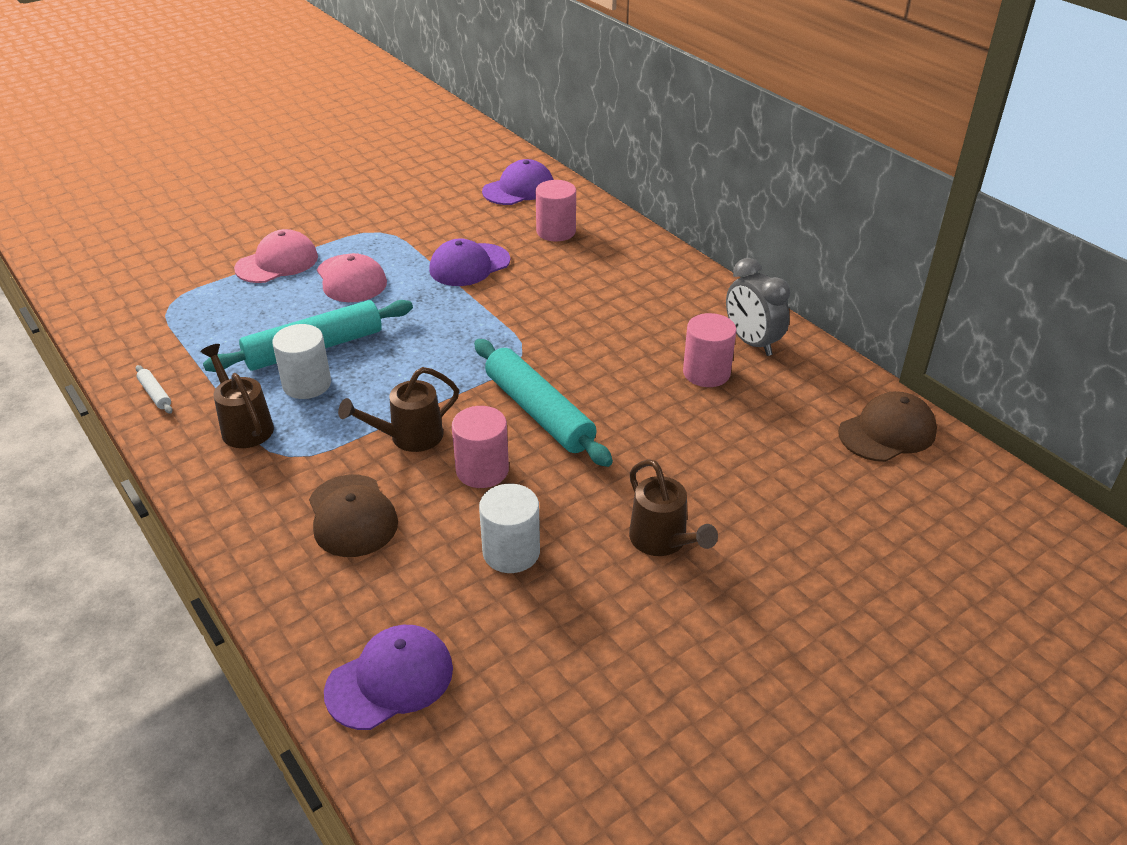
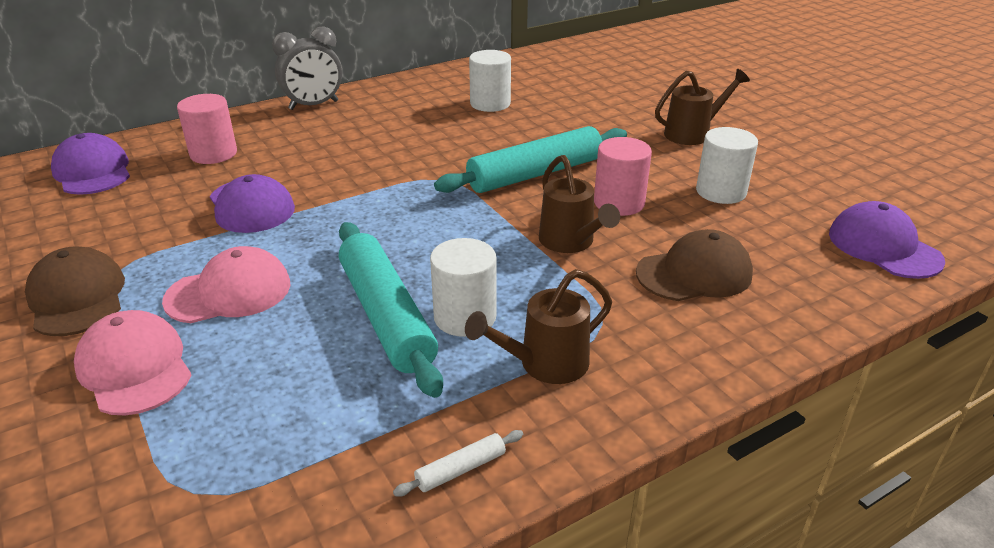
camera: 85 degrees left, 5 degrees down
(706, 373) = (490, 104): pink cylinder -> white cylinder
(752, 342) = (453, 85): grey clock -> grey clock (313, 105)
(887, 432) = (568, 57): brown cap -> brown cap (77, 297)

